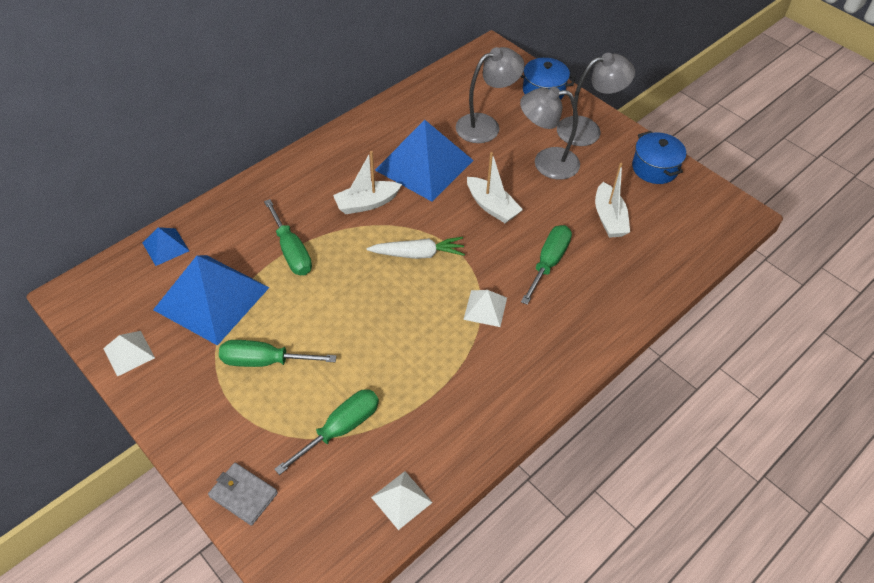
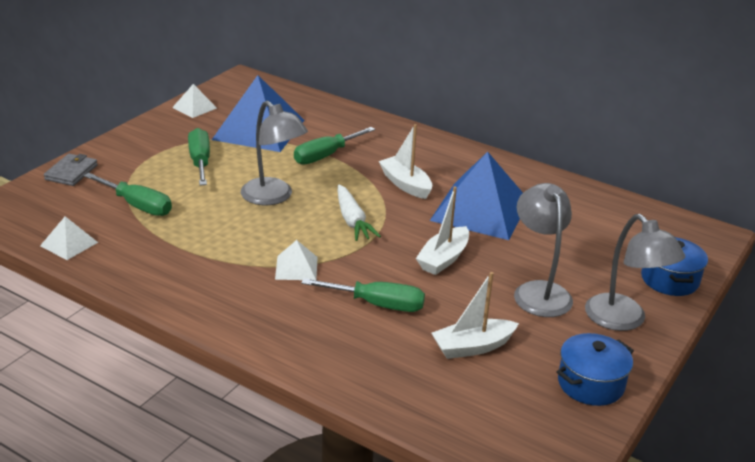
camera: 75 degrees right, 20 degrees down
(165, 246) = (306, 102): blue pyramid -> none
(486, 125) = (572, 243): grey lamp -> grey lamp (273, 197)

